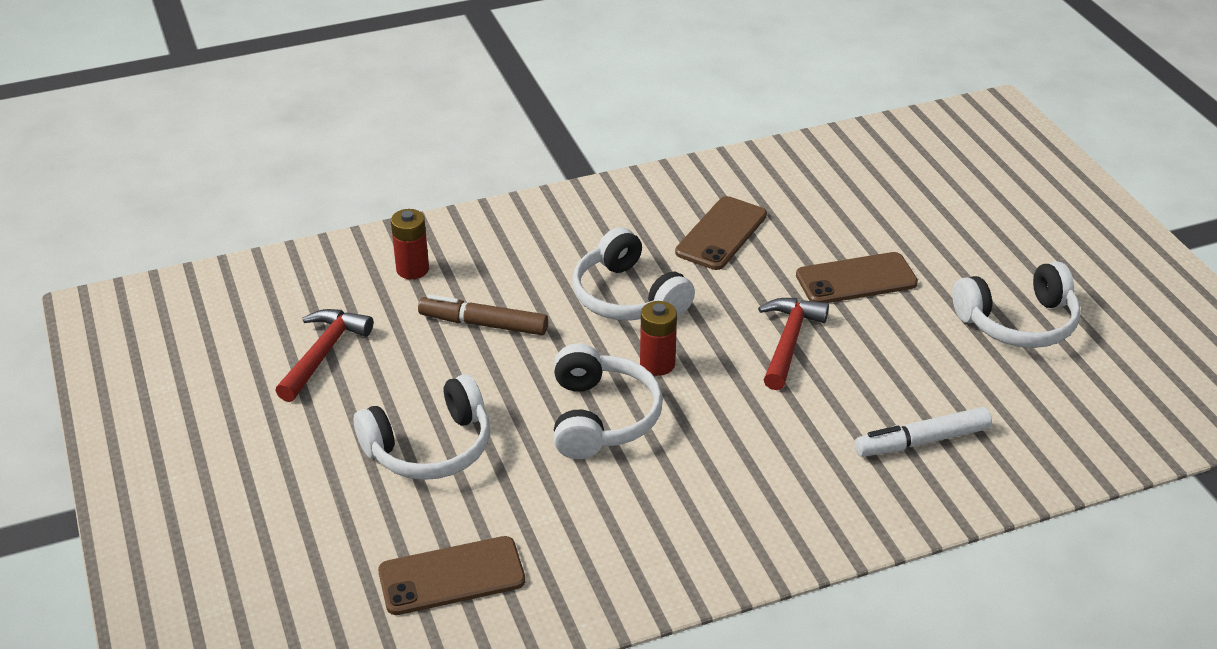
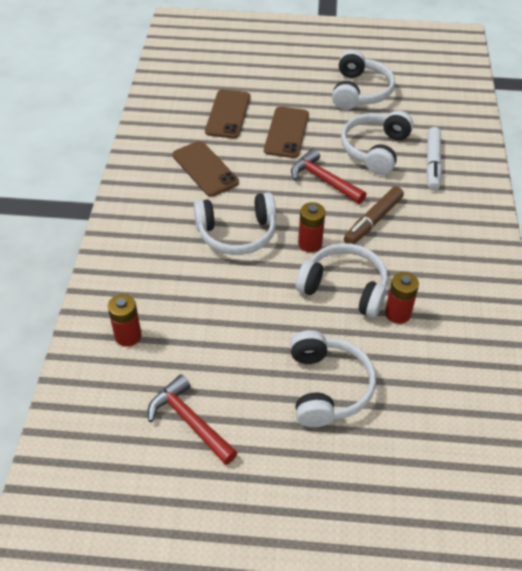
camera: 65 degrees left, 10 degrees up
(451, 576) = (455, 414): brown phone -> brown phone (228, 114)
(483, 324) = (216, 315): brown marker -> brown marker (373, 221)
(589, 479) = (397, 313): none -> red battery
(898, 374) = (375, 150): none -> white headphones

